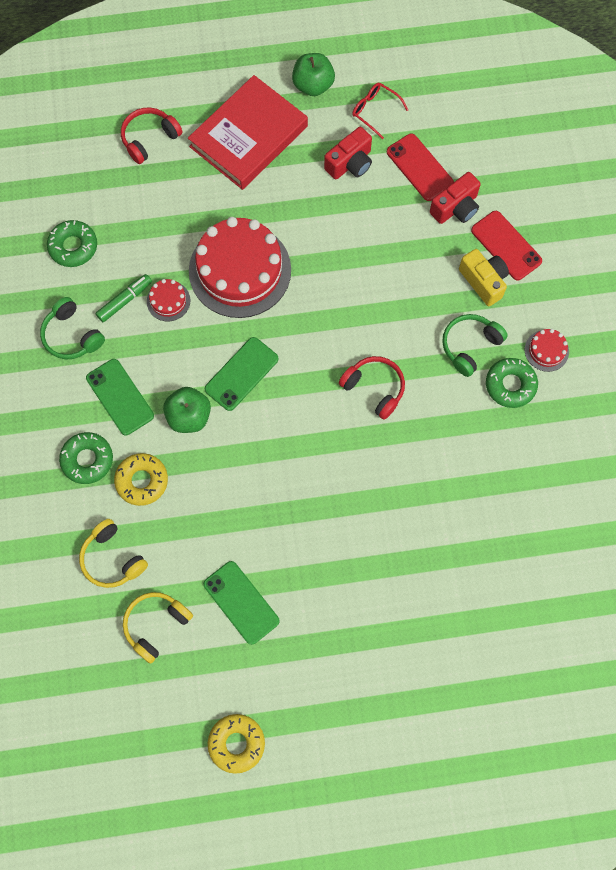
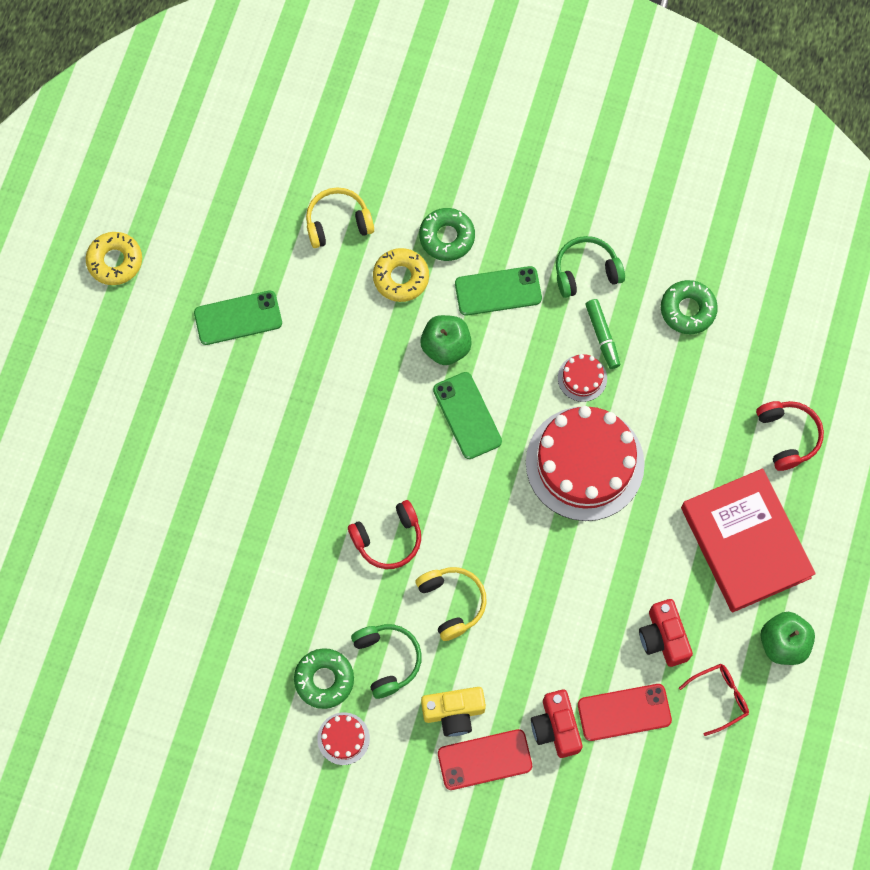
camera: 115 degrees right, 0 degrees up
(156, 625) = (256, 236): yellow headphones -> yellow headphones (452, 602)

